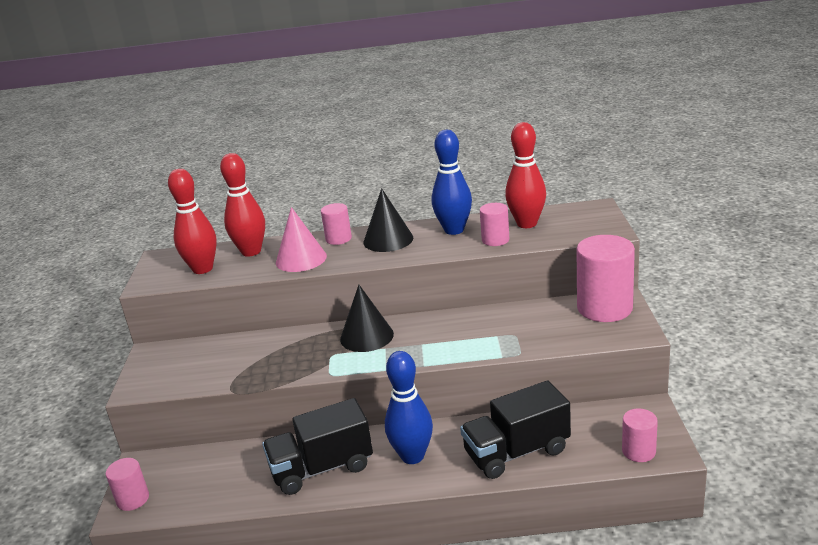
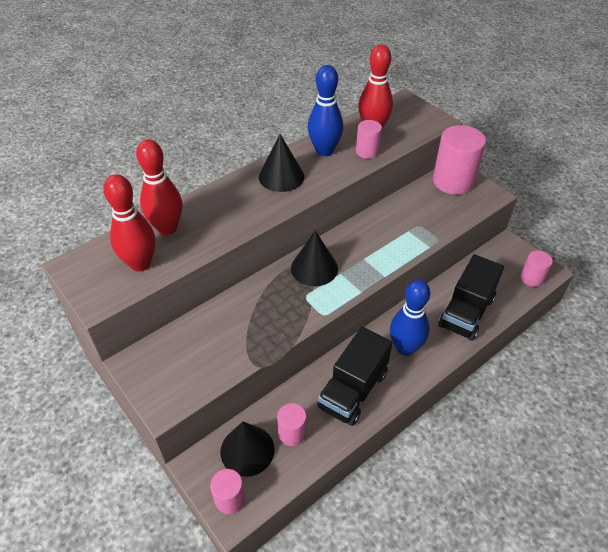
camera: 40 degrees left, 20 degrees up
(185, 472) = (247, 450): none -> black cone
(301, 259) = (226, 221): pink cone -> none
(338, 239) = (236, 188): pink cylinder -> pink cylinder (292, 433)

